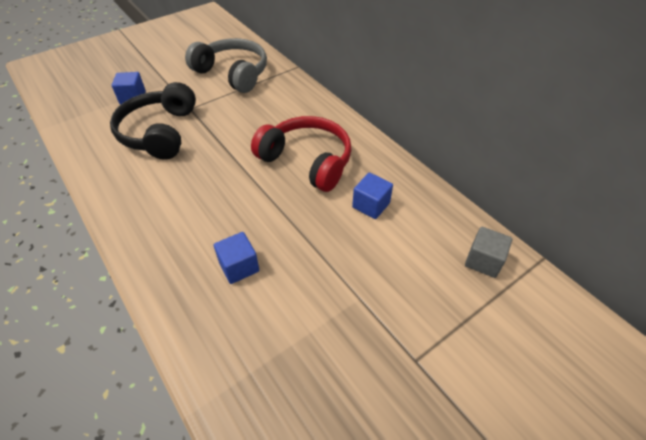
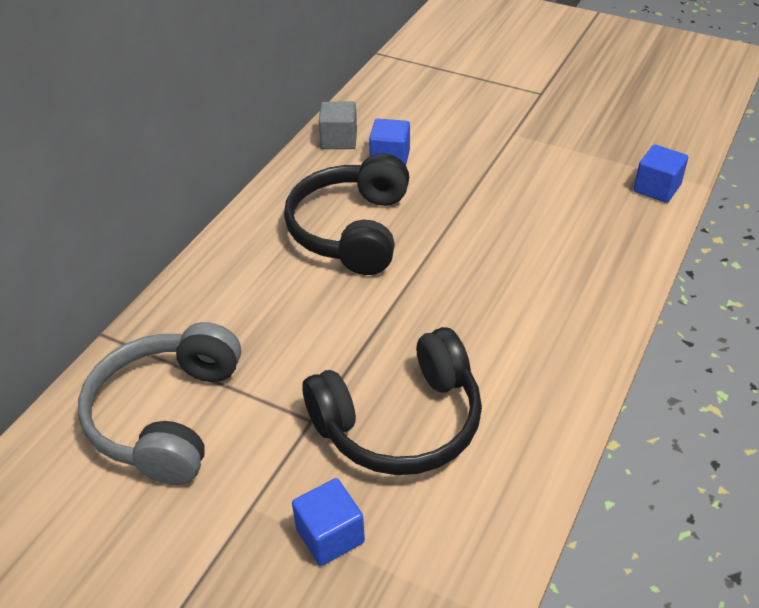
camera: 115 degrees left, 5 degrees down
(239, 266) = (553, 218): blue cube -> blue cube (657, 188)
(307, 161) = (351, 230): red headphones -> black headphones
(483, 261) = (408, 80): grey cube -> grey cube (339, 140)

